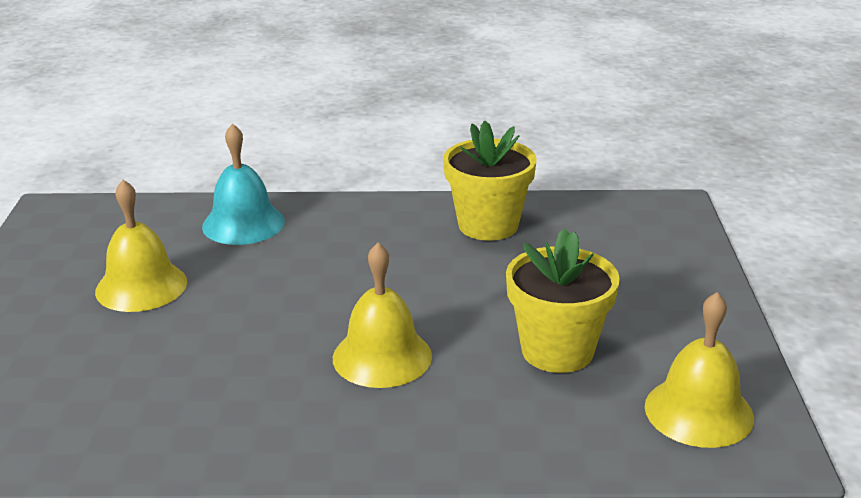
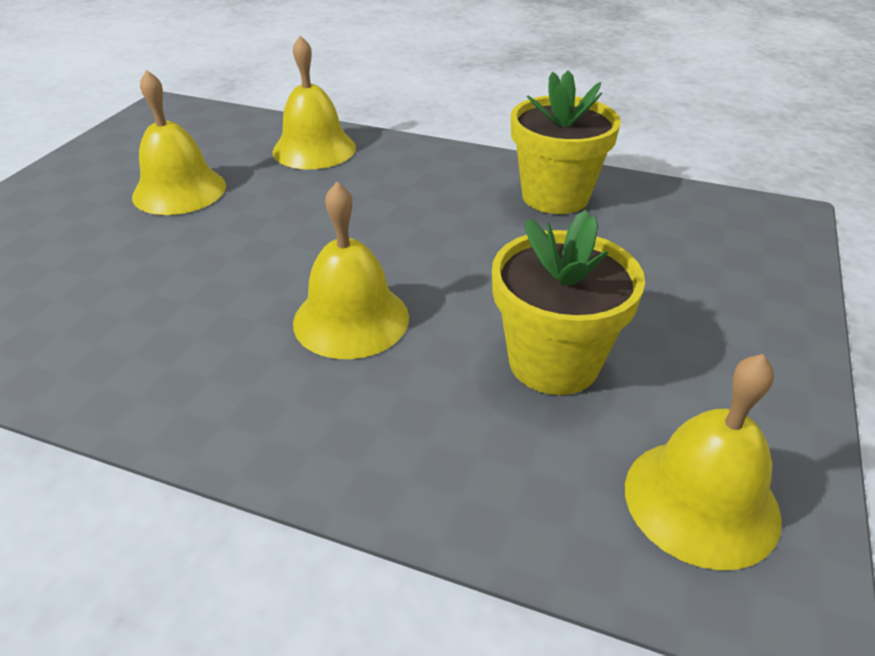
camera: 20 degrees right, 10 degrees up
(243, 223) = (314, 149): turquoise bell -> yellow bell

